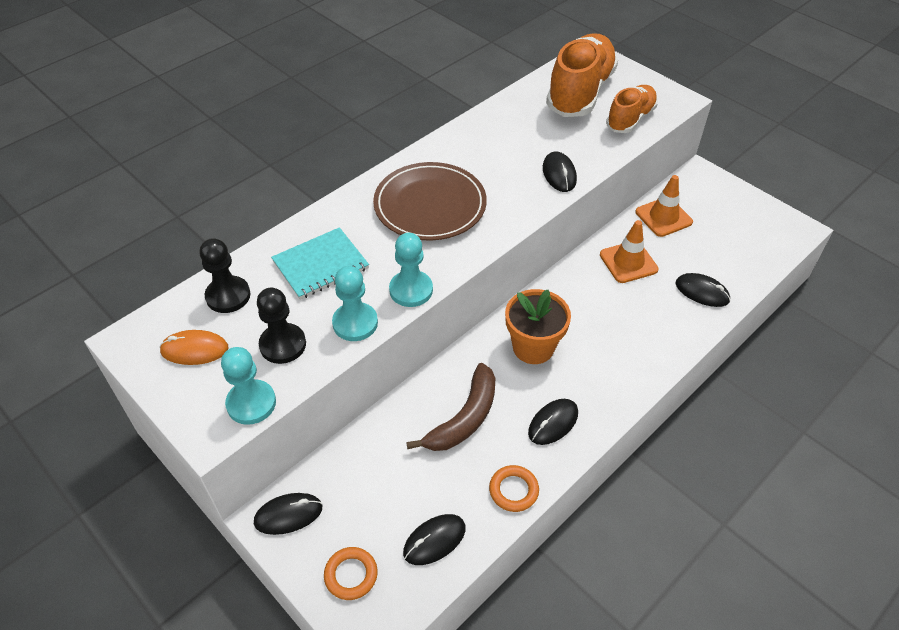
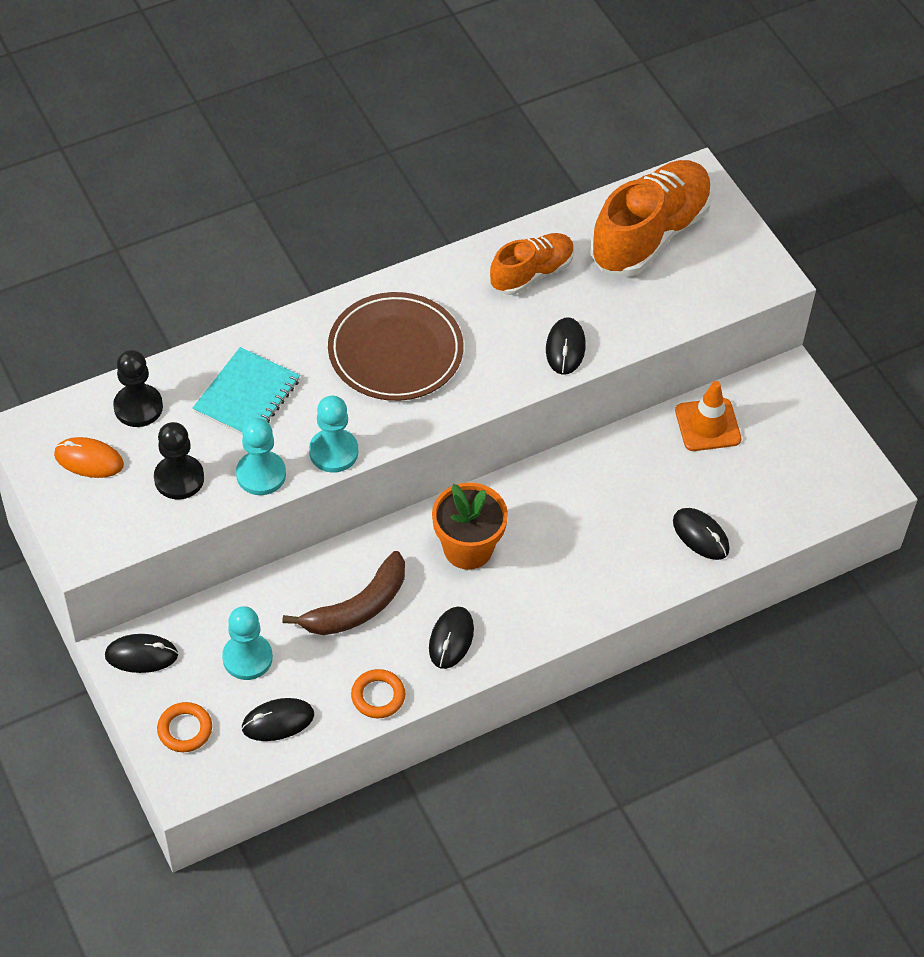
camera: 15 degrees right, 5 degrees up
(251, 403) = (130, 533): turquoise pawn -> turquoise pawn (247, 658)
(320, 265) = (247, 396): turquoise notebook -> turquoise notebook turned 45 degrees counterclockwise
(553, 423) = (451, 639): black mouse -> black mouse turned 45 degrees counterclockwise
(628, 262) = (631, 474): orange traffic cone -> none
(630, 119) = (693, 291): orange shoe -> orange shoe (531, 273)

